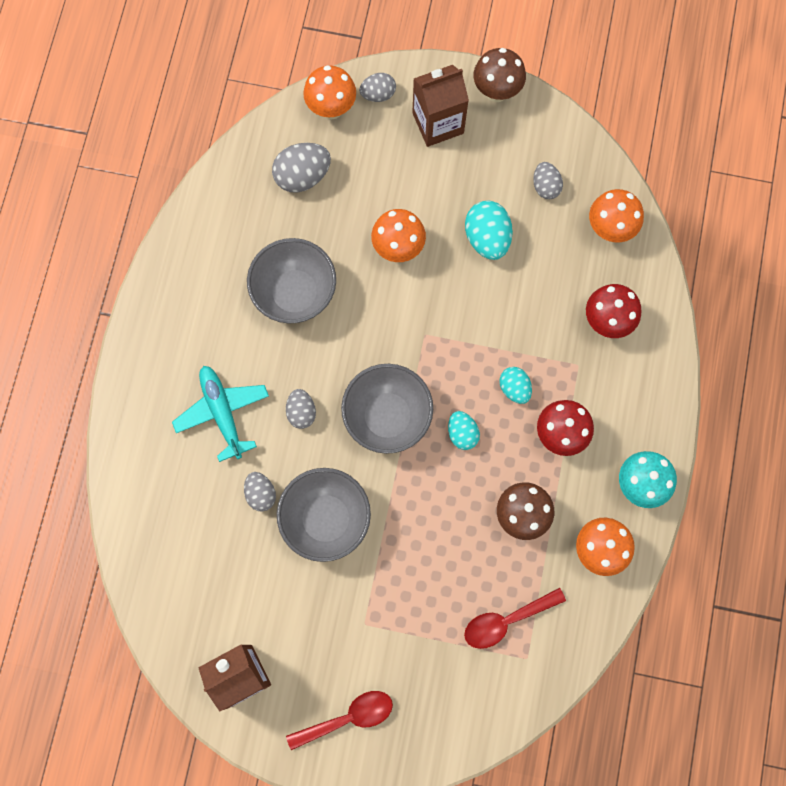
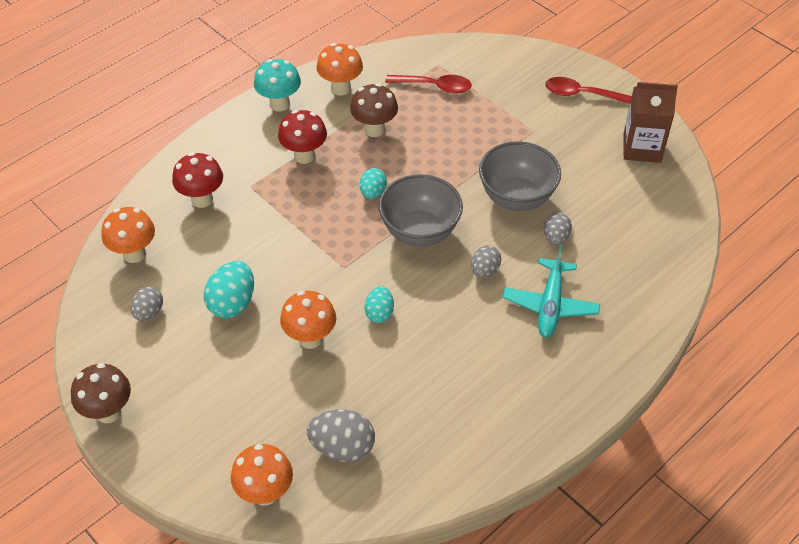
camera: 145 degrees left, 25 degrees down
(295, 294) = (425, 355): grey bowl -> none
(378, 94) = (211, 478): grey egg -> none
(438, 123) = (184, 418): brown carton -> none
(514, 388) = (309, 198): turquoise egg -> turquoise egg (379, 313)

